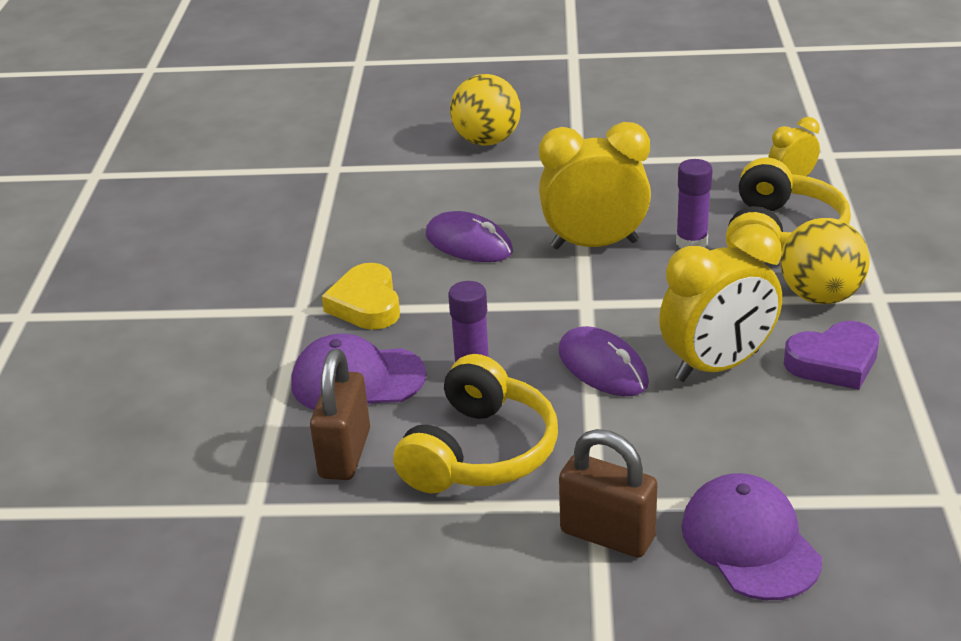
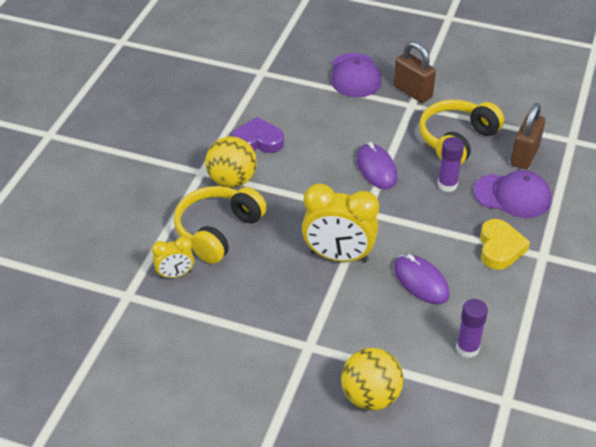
camera: 165 degrees left, 10 degrees up
(691, 242) = (276, 240): purple glue stick -> purple glue stick (467, 348)
(717, 366) = (317, 154): yellow clock -> none

